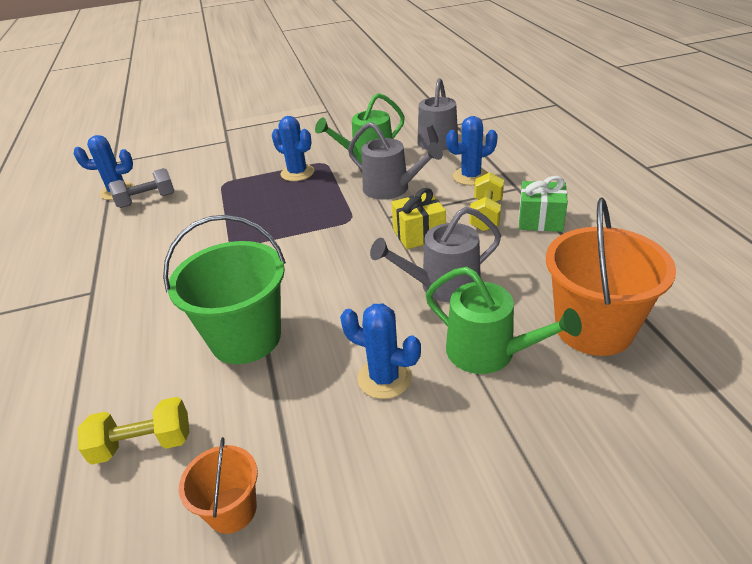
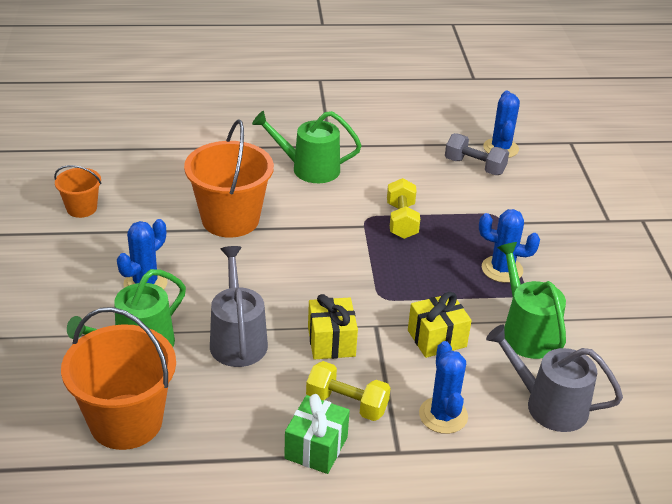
camera: 95 degrees right, 0 degrees up
(140, 298) = (309, 169): none -> green watering can
(143, 444) = (153, 175): yellow dumbbell -> yellow dumbbell (401, 221)
(147, 200) = (474, 166): grey dumbbell -> grey dumbbell turned 45 degrees counterclockwise
(246, 338) = (230, 219): green bucket -> orange bucket
(297, 173) = (502, 269): blue cactus -> blue cactus turned 60 degrees clockwise
(391, 189) = (437, 338): grey watering can -> yellow gift

